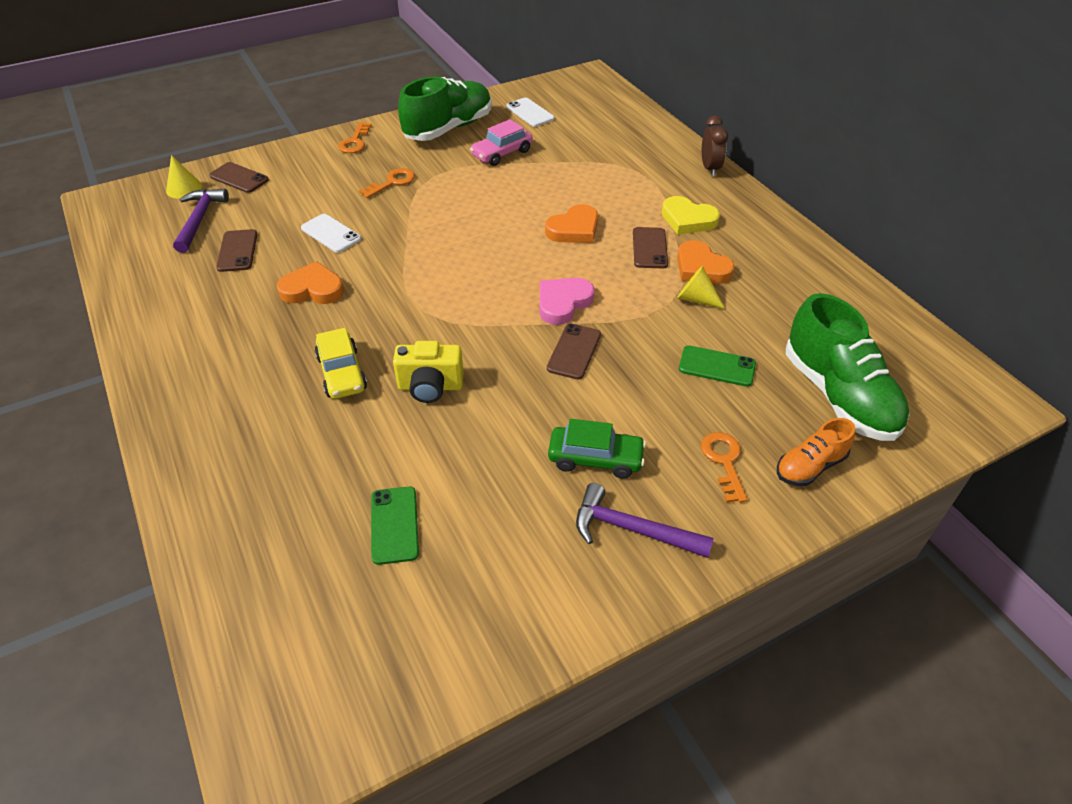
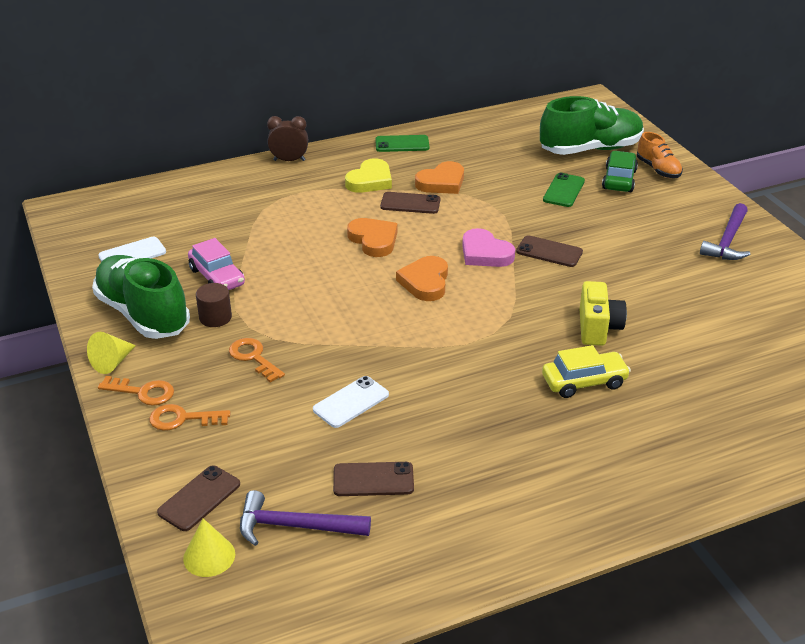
camera: 85 degrees left, 10 degrees down
(312, 289) = (454, 410): orange heart -> orange heart (425, 282)
(394, 525) = (751, 346): green phone -> green phone (402, 144)
(445, 159) = (215, 317): none -> brown cylinder
(595, 458) = (666, 250): green car -> green car (619, 180)
(696, 299) = (483, 190): yellow cone -> yellow cone (112, 362)
(724, 461) = (659, 200): orange key -> orange key (183, 419)

